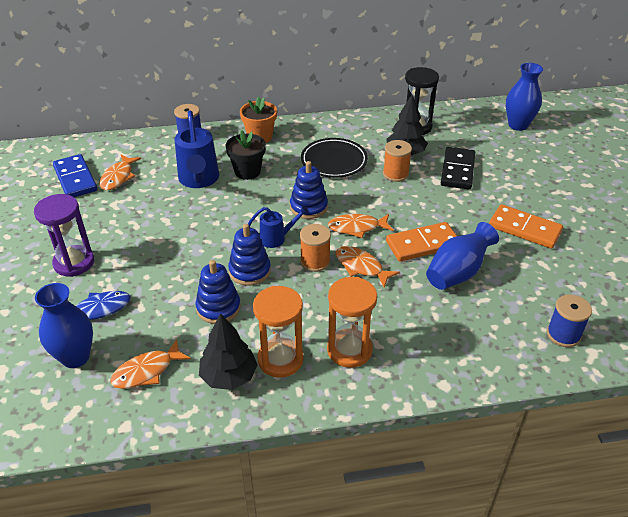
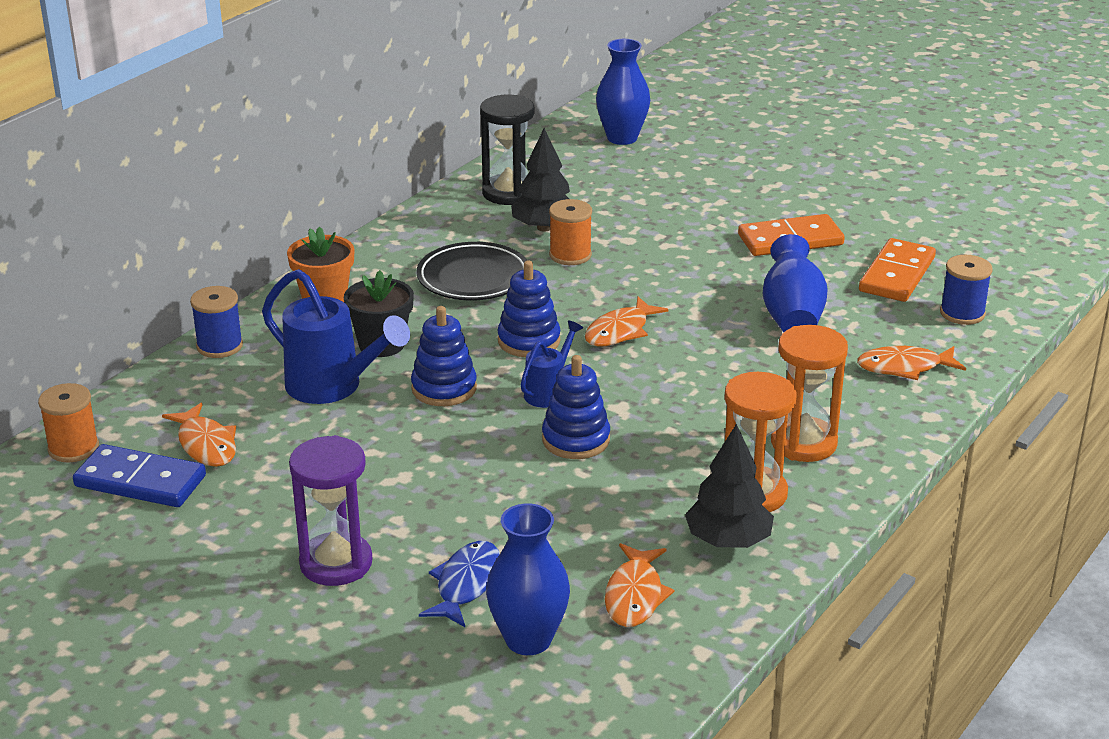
camera: 45 degrees left, 10 degrees down
(218, 308) = (605, 493): blue stacking toy -> blue stacking toy (444, 388)
(315, 261) = (632, 388): orange spool -> orange spool (73, 448)
(361, 267) = (689, 365): orange fish -> orange fish (904, 367)
(422, 244) = (716, 309): orange domino -> orange domino (897, 275)
(457, 170) = (632, 217): black domino -> none

